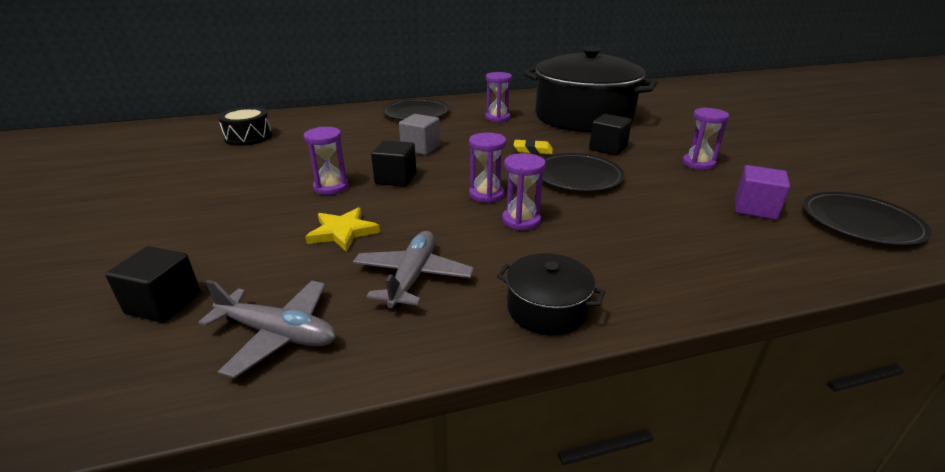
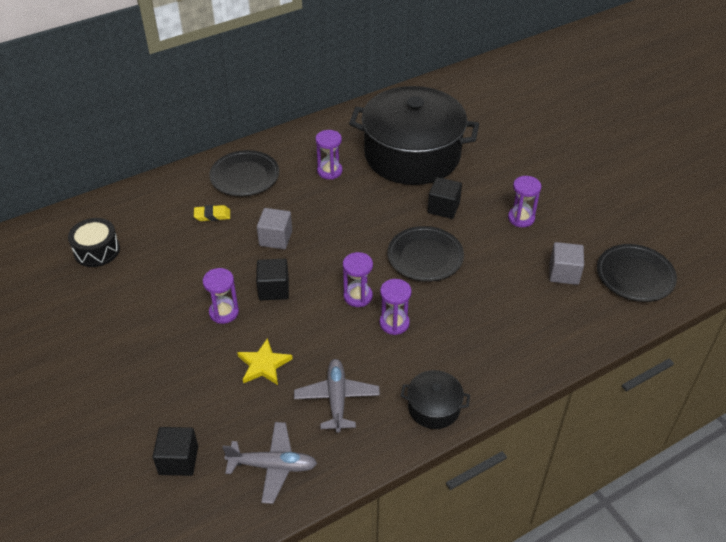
camera: 15 degrees left, 15 degrees up
(533, 150) = (378, 223): yellow eraser -> yellow eraser (212, 215)
(755, 208) = (564, 273): purple cube -> grey cube

